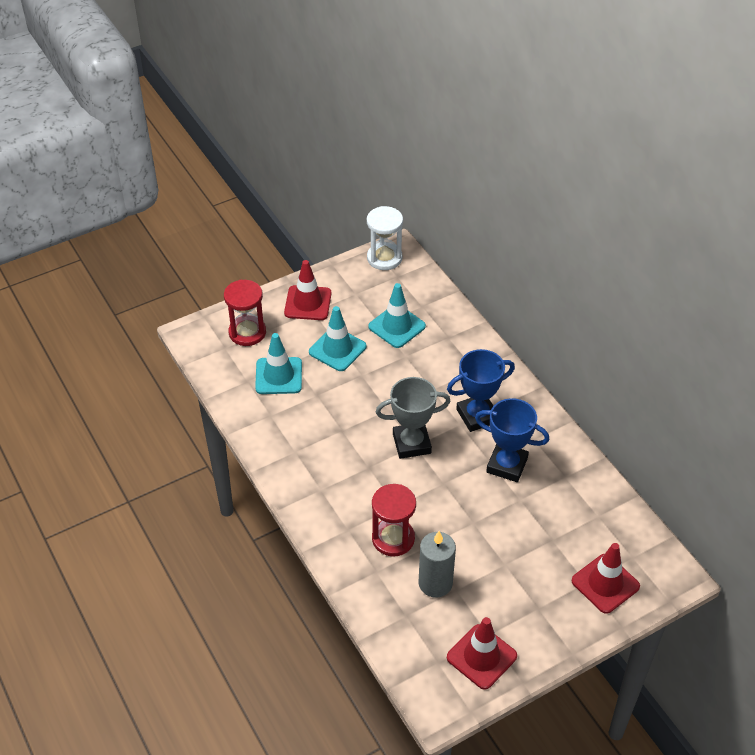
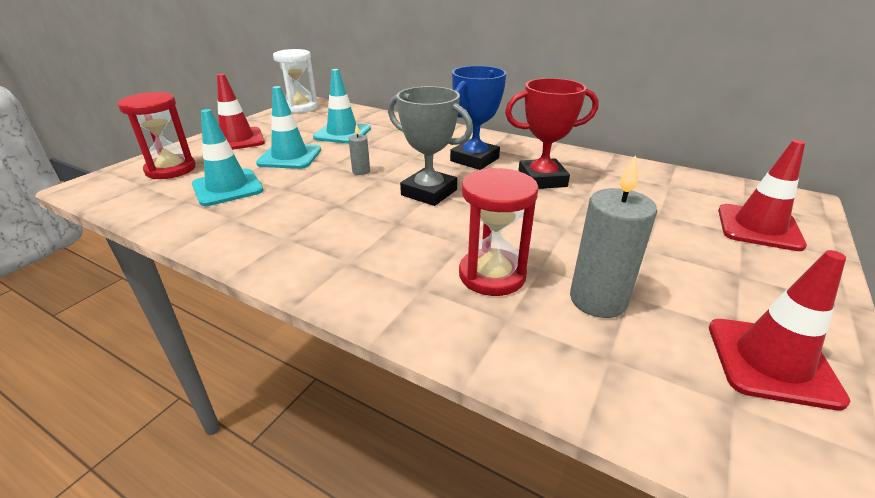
camera: 30 degrees left, 15 degrees down
(379, 394) = (361, 171): none -> grey candle
(411, 443) = (429, 192): grey trophy -> grey trophy turned 75 degrees clockwise
(507, 465) = (542, 179): blue trophy -> red trophy

